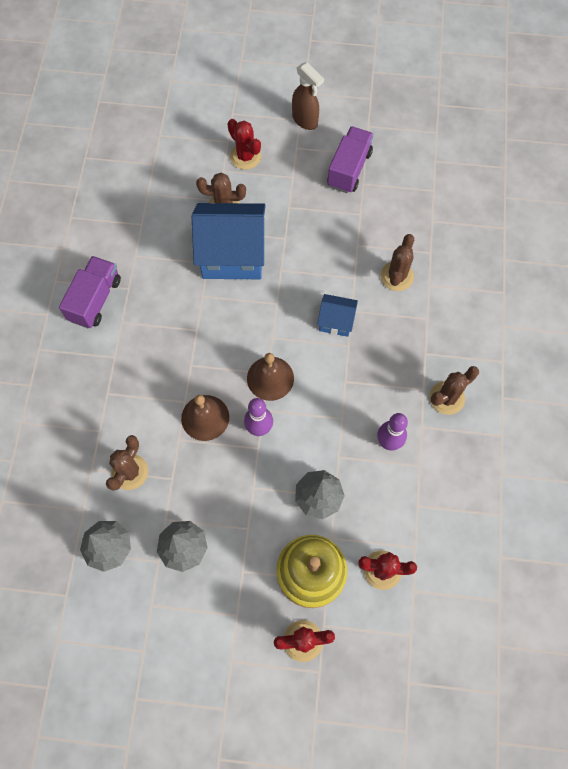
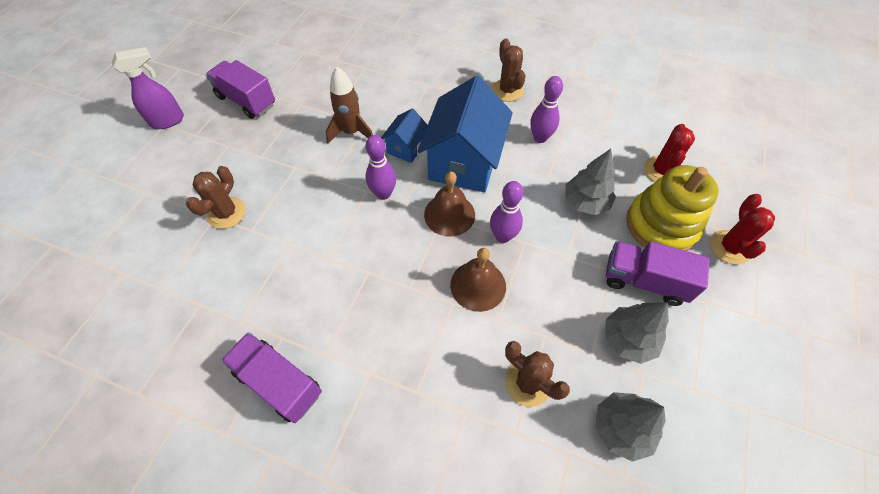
camera: 75 degrees left, 10 degrees down
(232, 255) = (291, 217): blue house -> blue house (464, 162)
(244, 558) = (644, 281): none -> purple truck
(245, 156) = (176, 180): red cactus -> none
(277, 318) = (383, 194): none -> purple bowling pin
(305, 120) = (168, 121): brown spray bottle -> purple spray bottle
(339, 269) = (351, 132): none -> brown rocket
(397, 276) = (378, 94): brown cactus -> none

